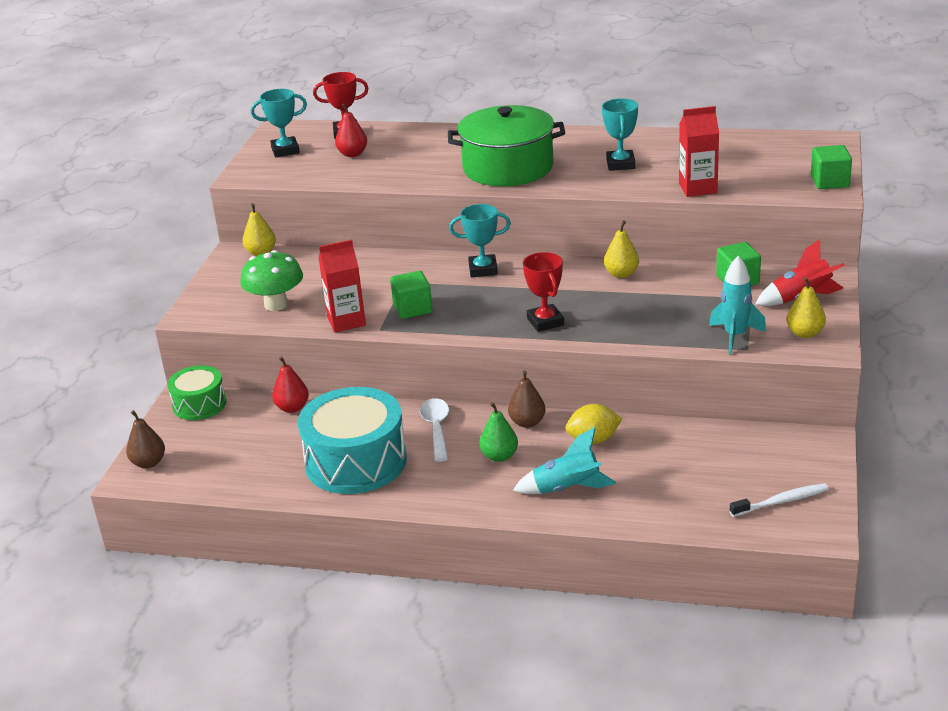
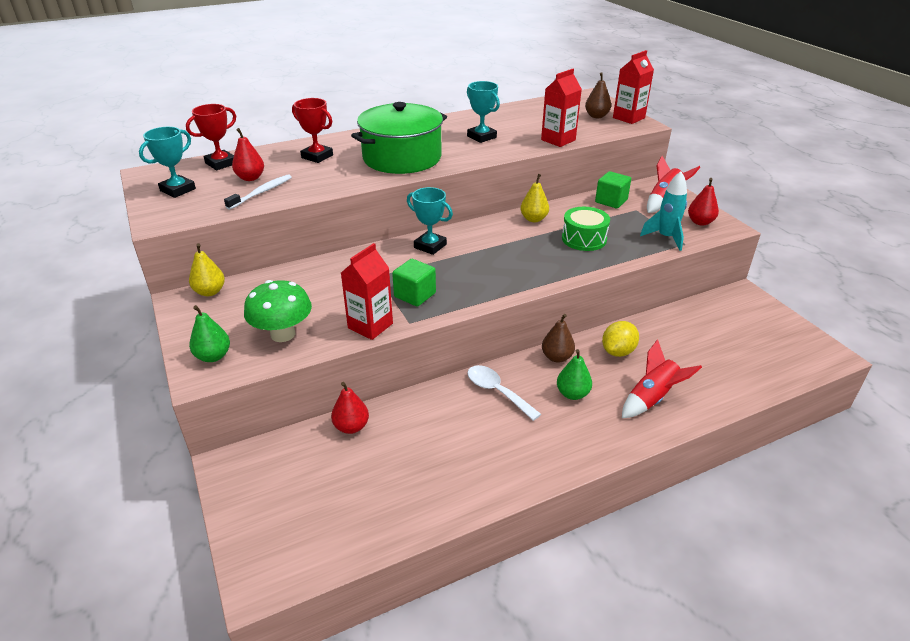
camera: 40 degrees left, 5 degrees up
(148, 463) = (262, 555): brown pear -> brown pear (596, 116)
(199, 404) = (252, 463): green drum -> green drum (584, 239)
(212, 304) = (213, 356): none -> green pear
(356, 462) = (468, 452): turquoise drum -> none
(483, 269) = (430, 246): turquoise trophy -> turquoise trophy turned 75 degrees clockwise
(545, 322) = (531, 270): red trophy -> red trophy (317, 156)
(567, 489) = (652, 398): turquoise rocket -> red rocket
(781, 501) = (782, 345): white toothbrush -> white toothbrush (261, 192)
(805, 333) = (700, 222): yellow pear -> red pear
(830, 182) = (628, 118): green cube -> red carton

